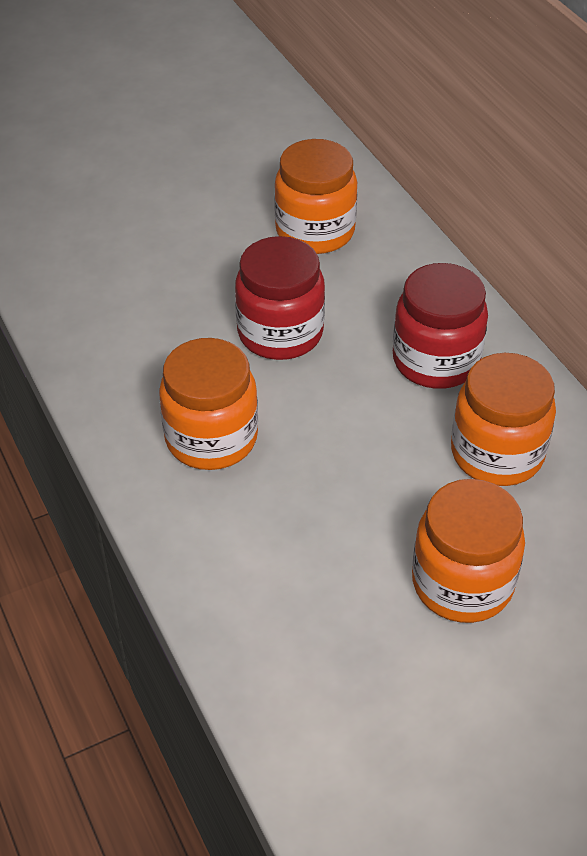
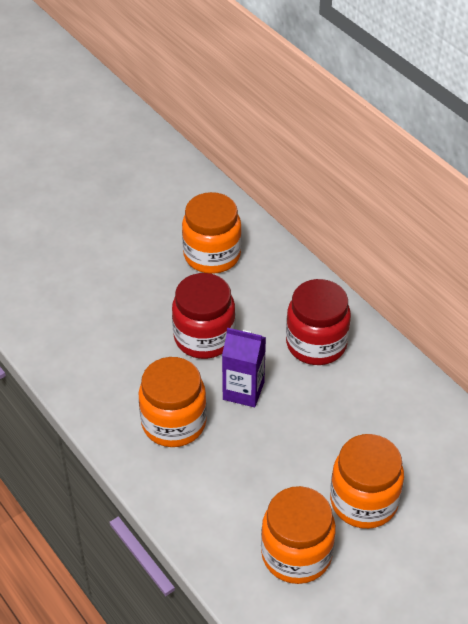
camera: 10 degrees left, 0 degrees up
(319, 408) = (243, 391): none -> purple carton
(497, 453) = (370, 406): orange jar -> orange jar (296, 554)

